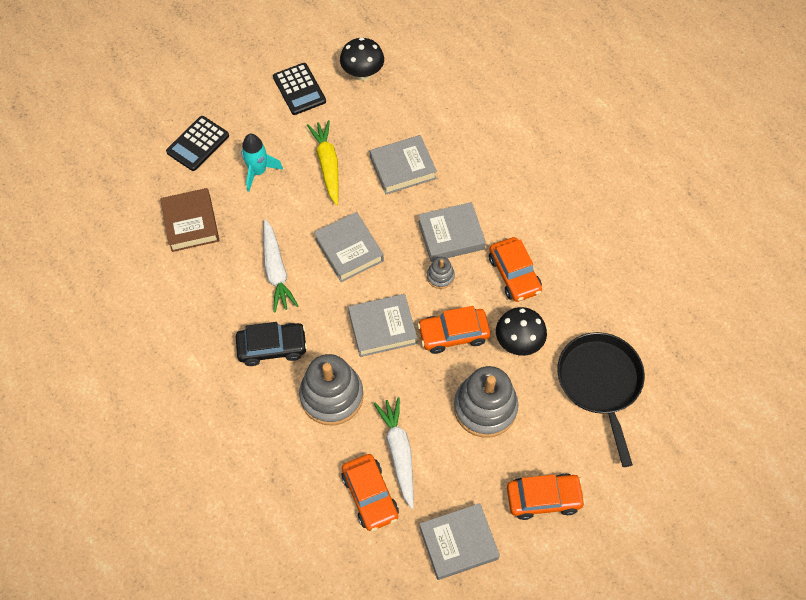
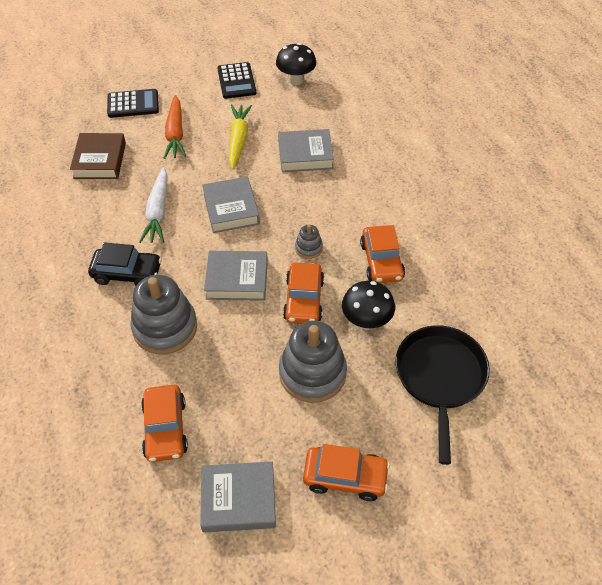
camera: 15 degrees right, 10 degrees down
(198, 144) = (133, 104): black calculator -> black calculator turned 150 degrees counterclockwise
(258, 171) = (175, 133): turquoise rocket -> orange carrot
(399, 452) = (210, 394): white carrot -> none
(451, 235) = (331, 216): grey book -> none
(453, 334) = (304, 300): orange car -> orange car turned 90 degrees counterclockwise

